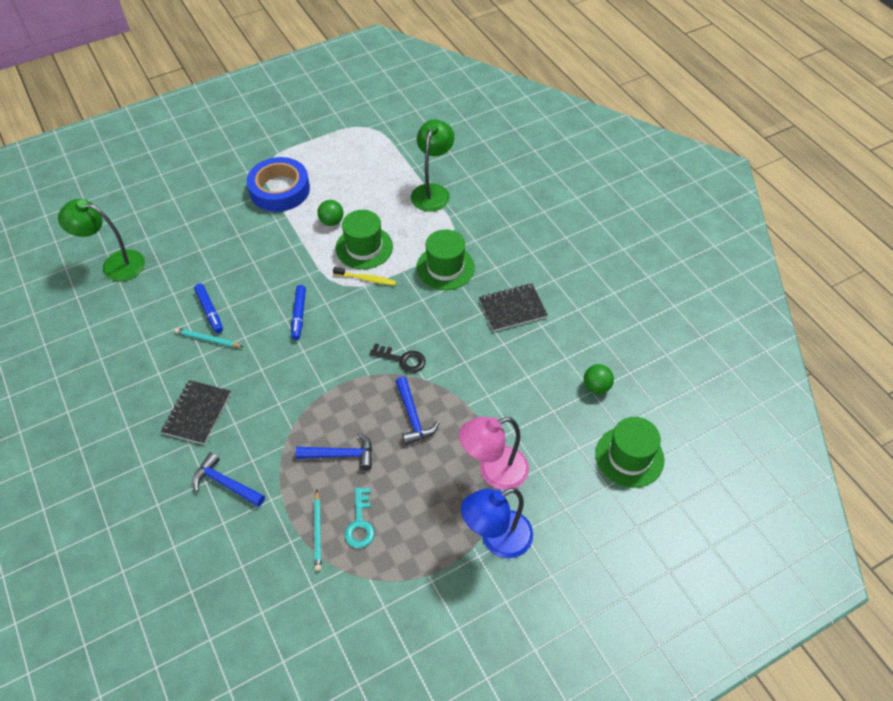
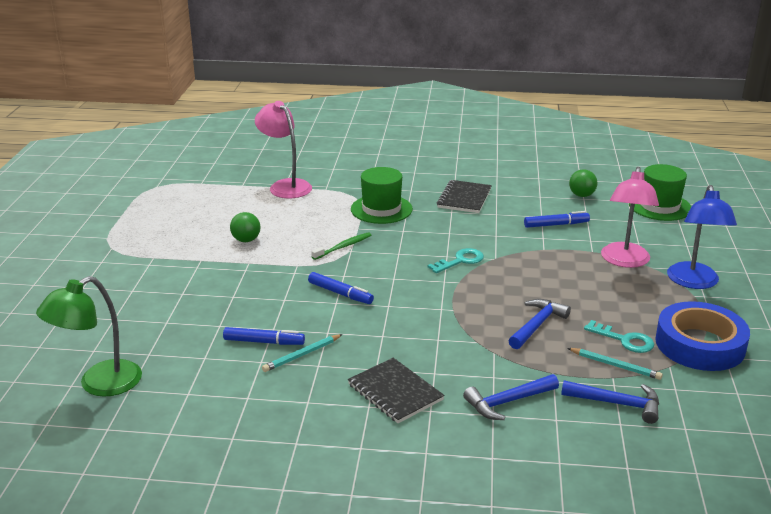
camera: 55 degrees left, 25 degrees down
(279, 190) = (159, 252): blue tape -> blue tape (699, 344)
(364, 247) = (303, 235): green hat -> none
(366, 279) = (343, 247): yellow toothbrush -> green toothbrush
(402, 359) = (460, 261): black key -> turquoise key
(412, 417) = (530, 277): blue hammer -> blue hammer (617, 404)
(432, 191) = (285, 186): green lamp -> pink lamp
(520, 393) = (556, 225): none -> blue marker

